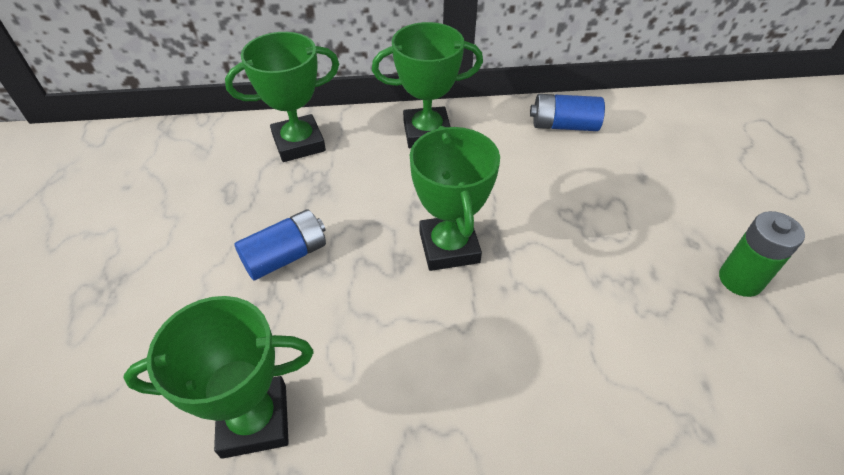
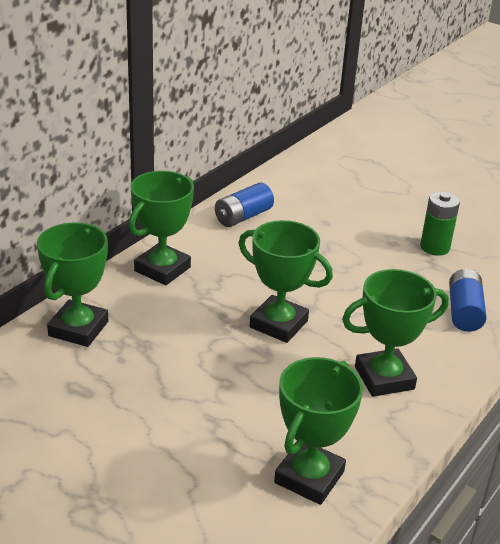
camera: 50 degrees left, 15 degrees down
(285, 256) = (188, 395): blue battery -> blue battery (464, 312)
(468, 382) = (384, 378): none -> green trophy

